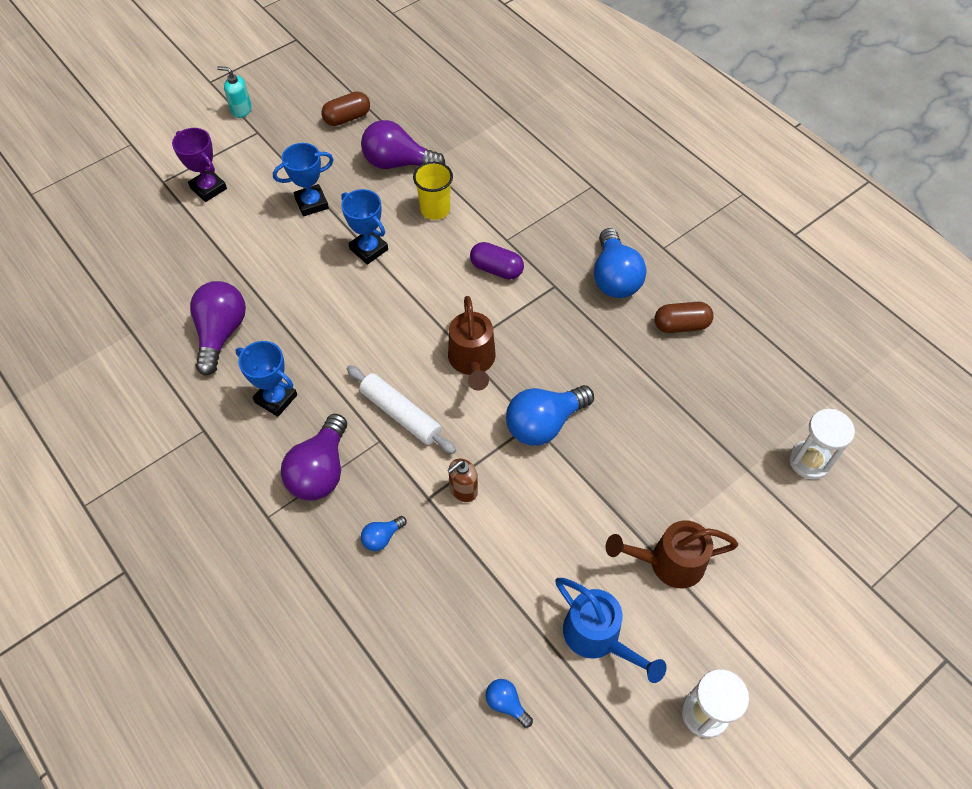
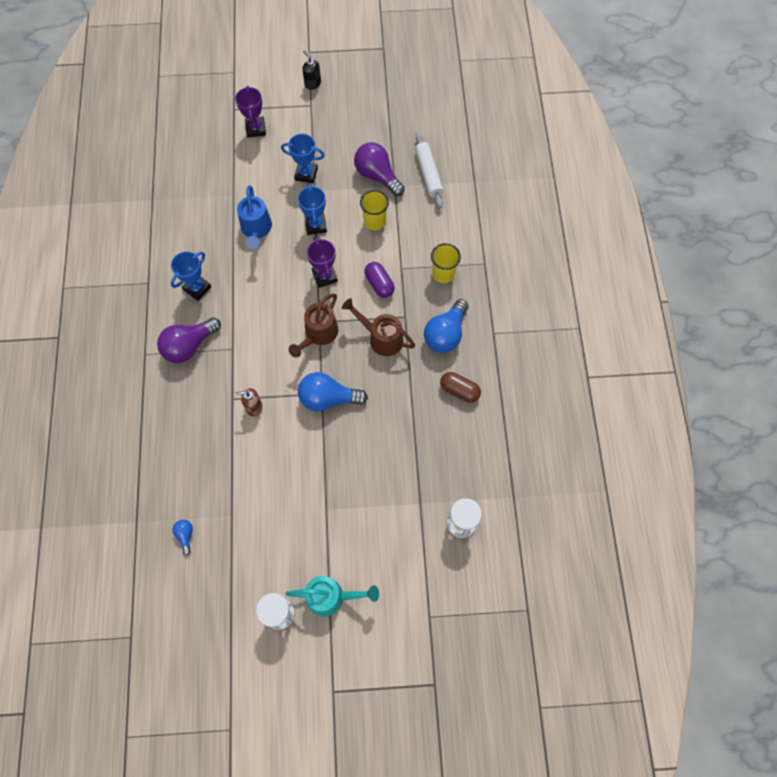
camera: 35 degrees right, 10 degrees up
(221, 333) = (197, 229): purple light bulb -> none
(241, 110) = (312, 83): turquoise soap dispenser -> black soap dispenser
(276, 398) = (197, 288): blue trophy -> blue trophy turned 60 degrees clockwise
(347, 118) = (371, 125): brown capsule -> none
(382, 537) = (192, 405): blue light bulb -> none
(401, 414) = (255, 340): white rolling pin -> white rolling pin (428, 174)
(426, 296) = (325, 276): none -> purple trophy
(557, 220) = (443, 274): none -> yellow cup
(598, 637) = (258, 536): blue watering can -> blue watering can (256, 229)
(668, 562) = (329, 523): brown watering can -> brown watering can (381, 338)
(746, 646) = (331, 597): none -> turquoise watering can

